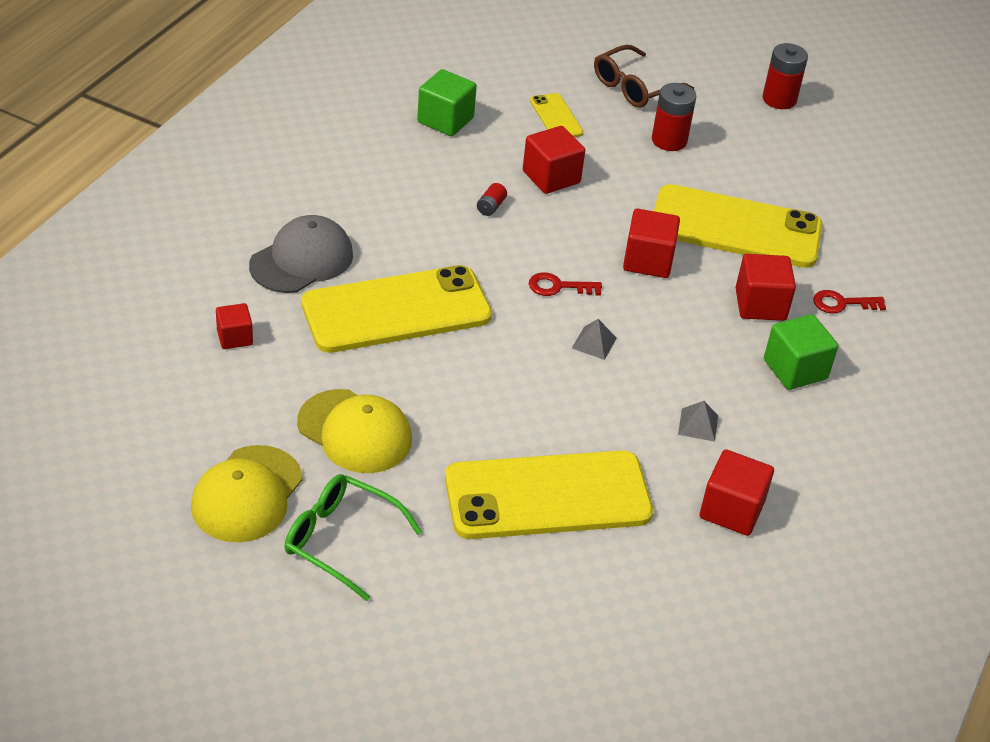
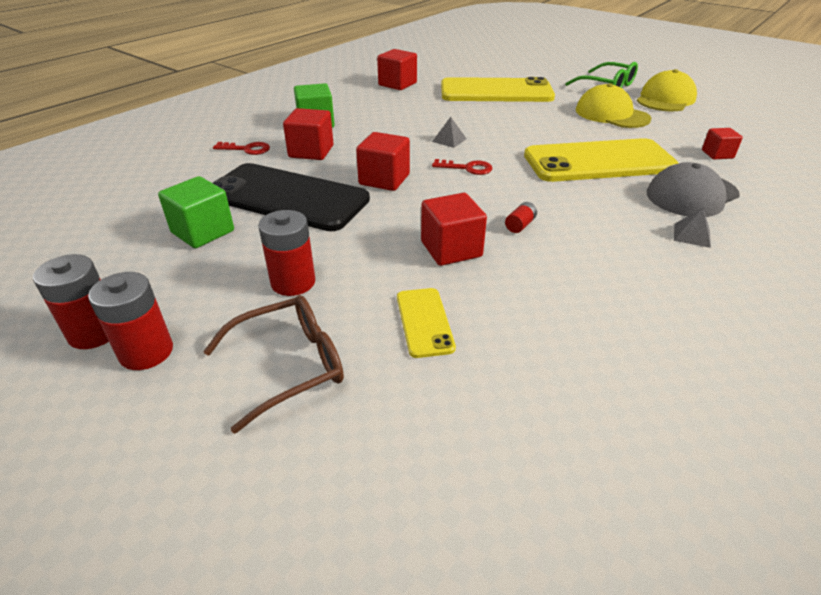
camera: 165 degrees left, 5 degrees down
(445, 120) = (576, 326): green cube -> green cube (203, 232)
(698, 424) = (397, 107): grey pyramid -> grey pyramid (692, 235)
(732, 90) = (146, 352): none -> red battery
(736, 227) = (287, 198): yellow phone -> black phone

